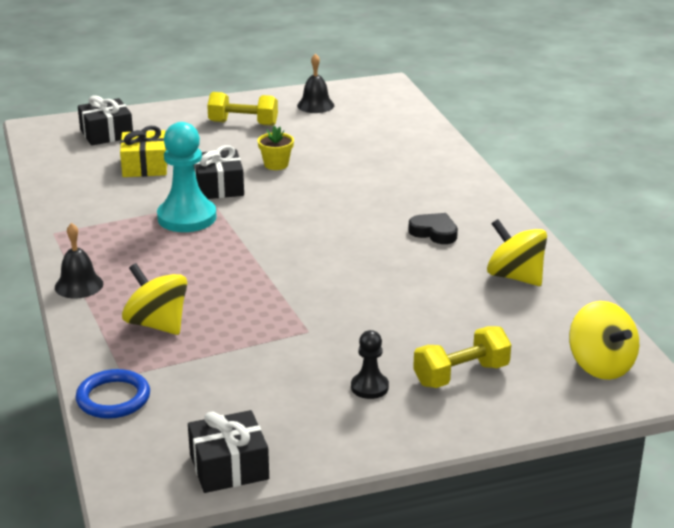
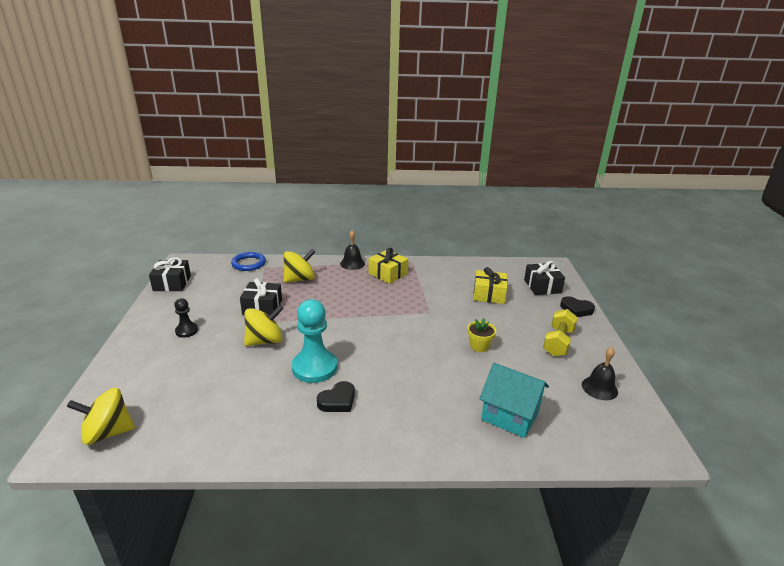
camera: 105 degrees right, 0 degrees up
(107, 247) = (388, 274): none -> yellow gift
(161, 114) = (576, 309): none -> black heart
(187, 217) = (411, 300): turquoise pawn -> turquoise pawn (314, 367)
(219, 187) = (449, 317): black gift -> black gift (262, 307)
(388, 143) = (510, 415): none -> turquoise house
(461, 375) = (163, 366): yellow dumbbell -> none
(515, 277) = (247, 426): yellow spinning top -> yellow spinning top (265, 341)

